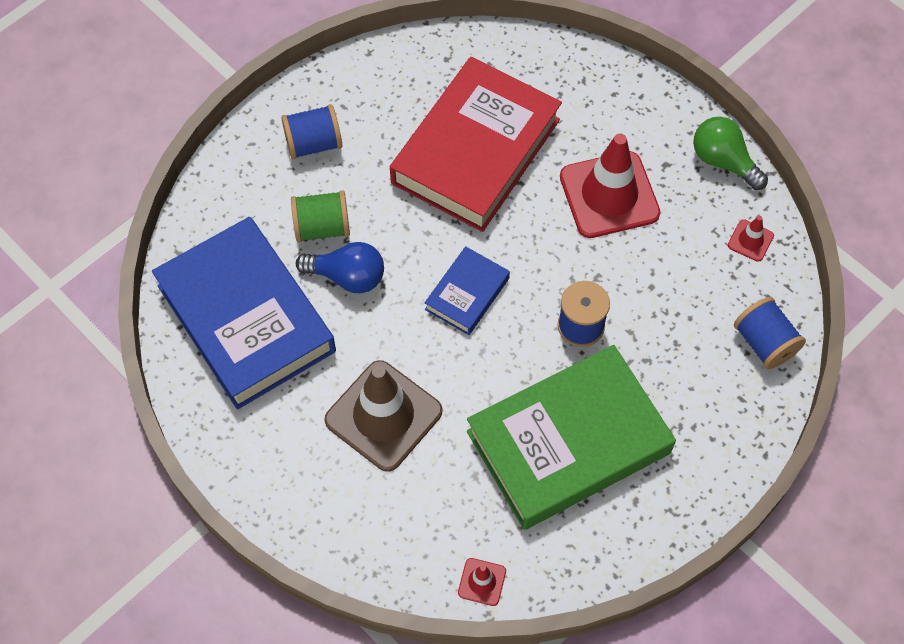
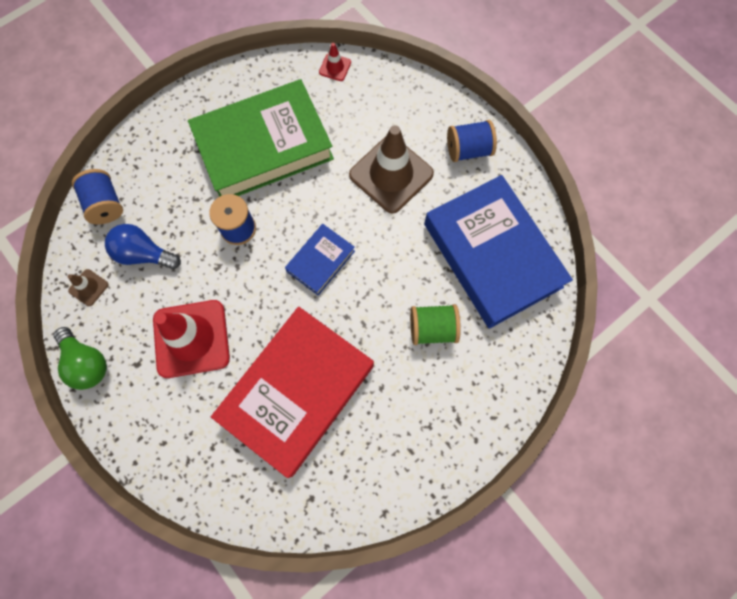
camera: 175 degrees left, 10 degrees up
(313, 144) = (438, 412): blue spool -> blue spool (468, 150)
(347, 277) = (413, 283): blue light bulb -> blue light bulb (144, 254)
(750, 240) = (88, 287): red traffic cone -> brown traffic cone

